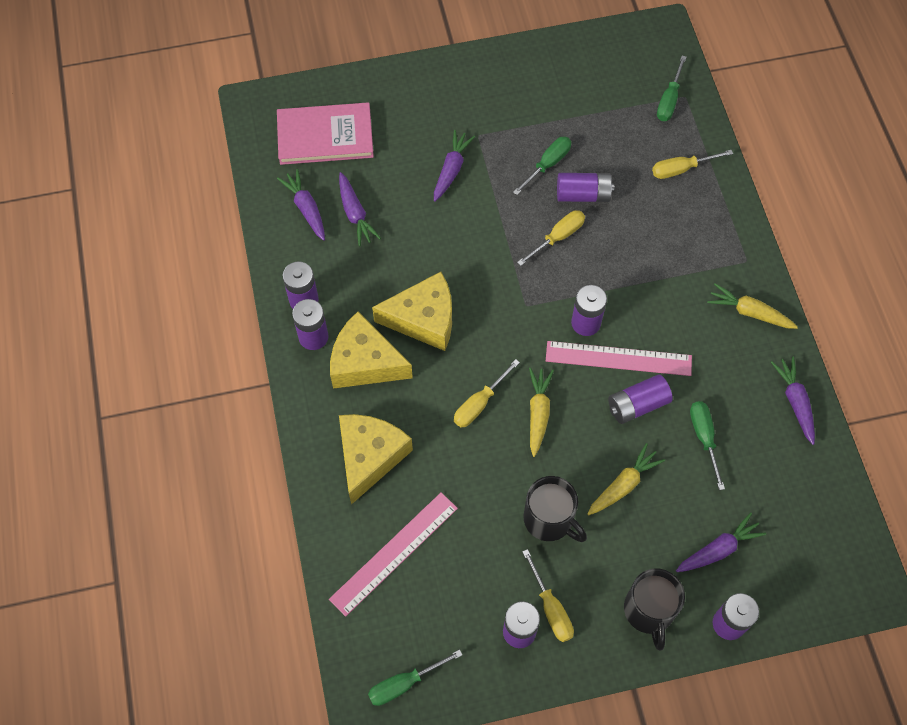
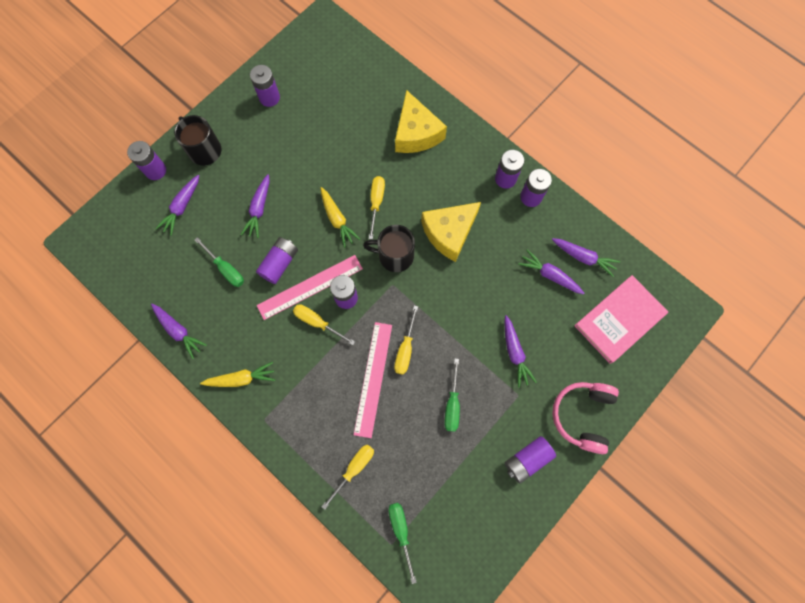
camera: 145 degrees right, 10 degrees up
(365, 362) = (462, 183): yellow cheese -> none
(394, 553) = (363, 94): pink ruler -> pink ruler (373, 378)
(404, 683) = (312, 40): green screwdriver -> none
(433, 86) = (582, 415): none -> pink headphones
(549, 519) = (290, 163): black mug -> black mug (394, 256)
(551, 608) = (259, 119): yellow screwdriver -> yellow screwdriver (317, 322)
(583, 195) = (410, 396): purple battery -> purple battery (527, 459)
(623, 484) = (259, 209): yellow carrot -> purple carrot

